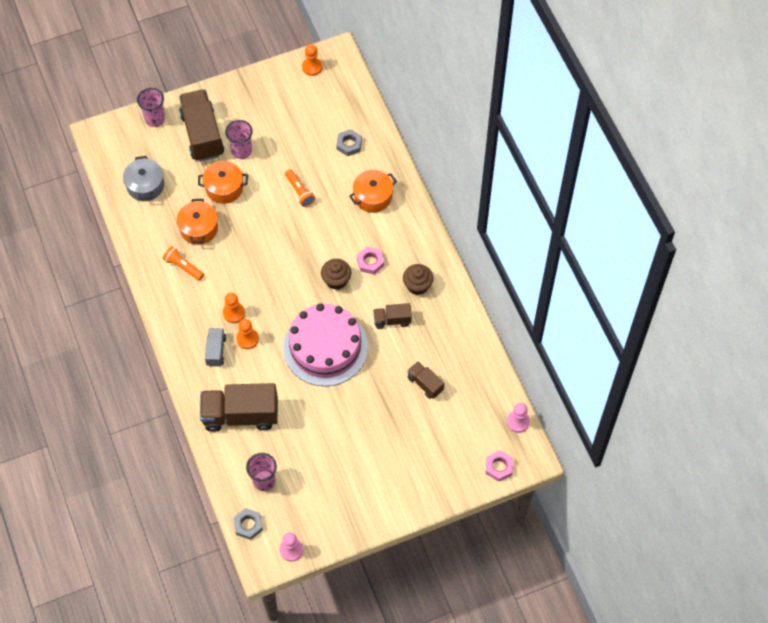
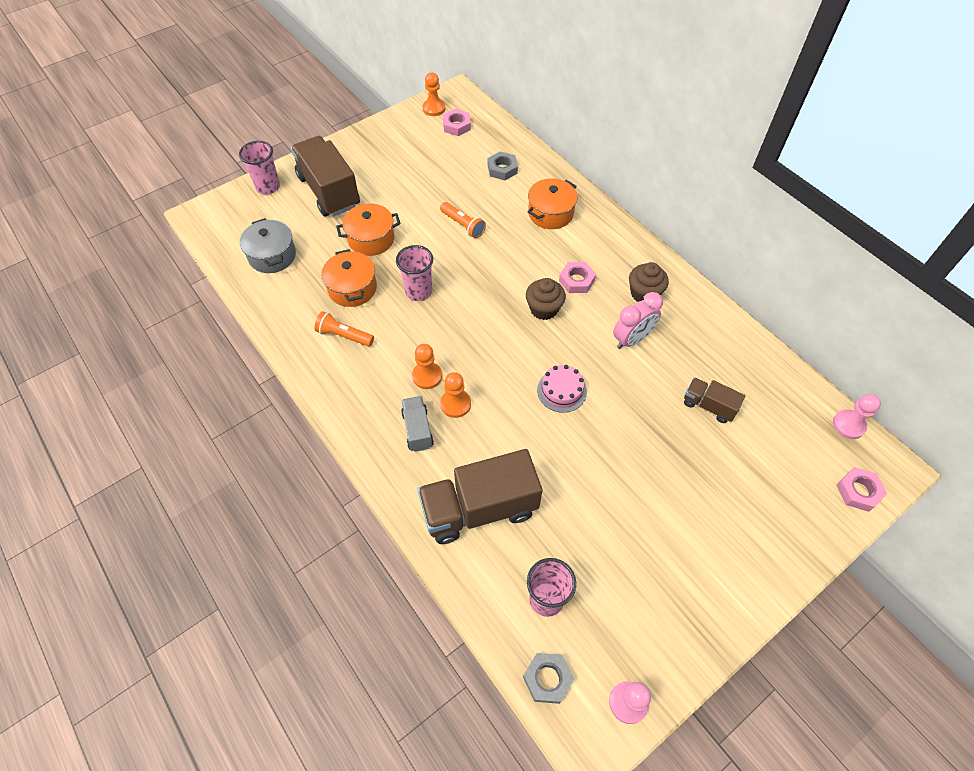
camera: 15 degrees left, 5 degrees down
(241, 151) = (380, 198): pink cup -> pink cup (418, 291)
(325, 90) = (456, 126): none -> pink nut
(325, 347) = (561, 391): pink cake -> pink cake, size x0.43
(392, 320) = (632, 339): brown truck -> pink clock

